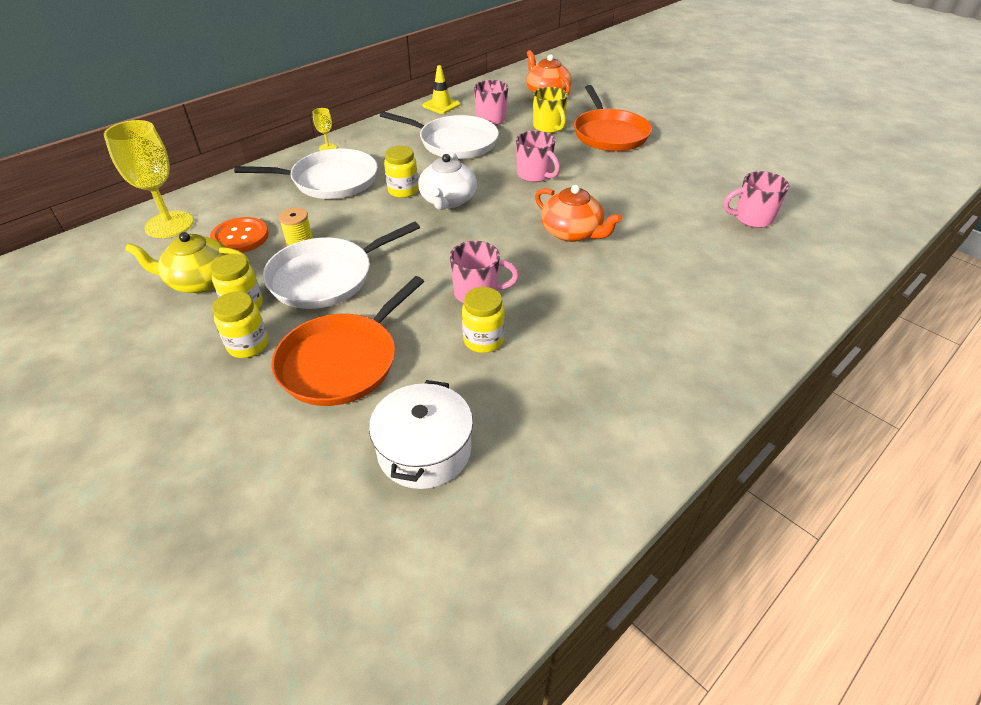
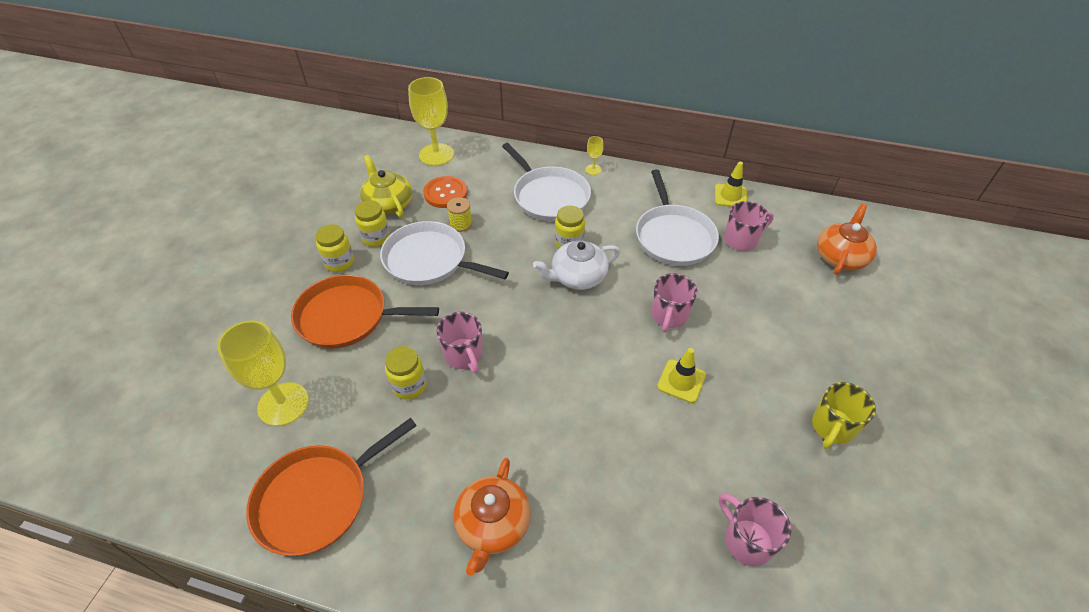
camera: 60 degrees right, 5 degrees up
(424, 450) = (283, 404): white pot -> yellow goblet
(549, 127) = (769, 289): yellow mug -> yellow mug (832, 428)
(572, 232) = (594, 384): orange teapot -> orange teapot (493, 525)
(601, 193) = (681, 381): none -> yellow traffic cone
(609, 134) = (807, 342): orange pan -> orange pan (318, 499)

